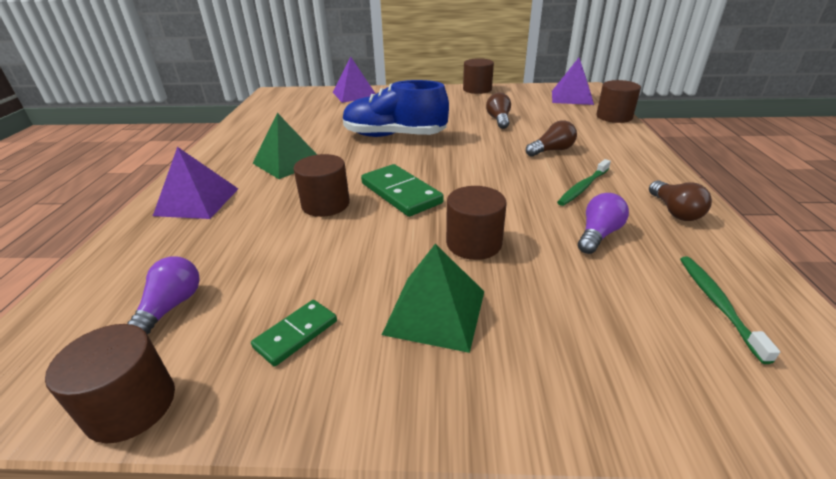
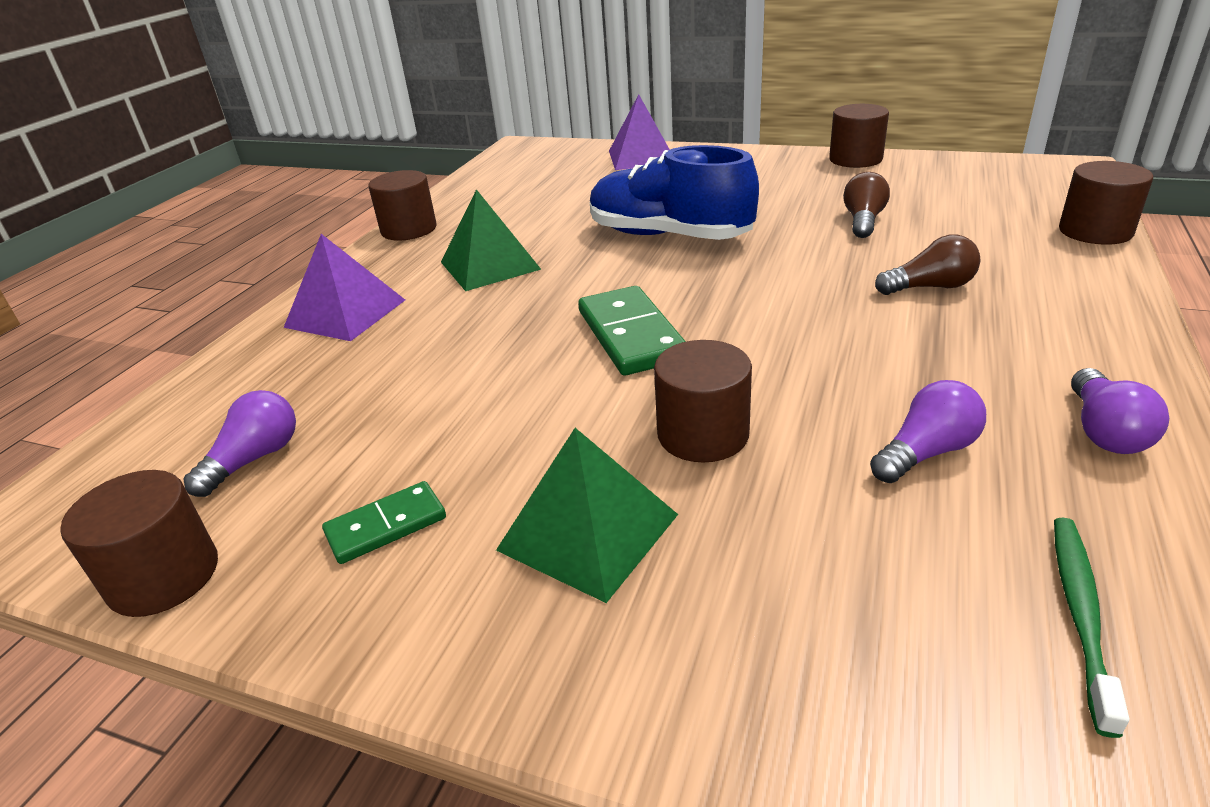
camera: 20 degrees right, 0 degrees up
(325, 204) = (512, 339): brown cylinder -> brown cylinder (409, 229)
(572, 97) = (1030, 185): purple pyramid -> none
(582, 187) = (948, 363): green toothbrush -> none
(674, 211) = (1104, 431): brown light bulb -> purple light bulb

